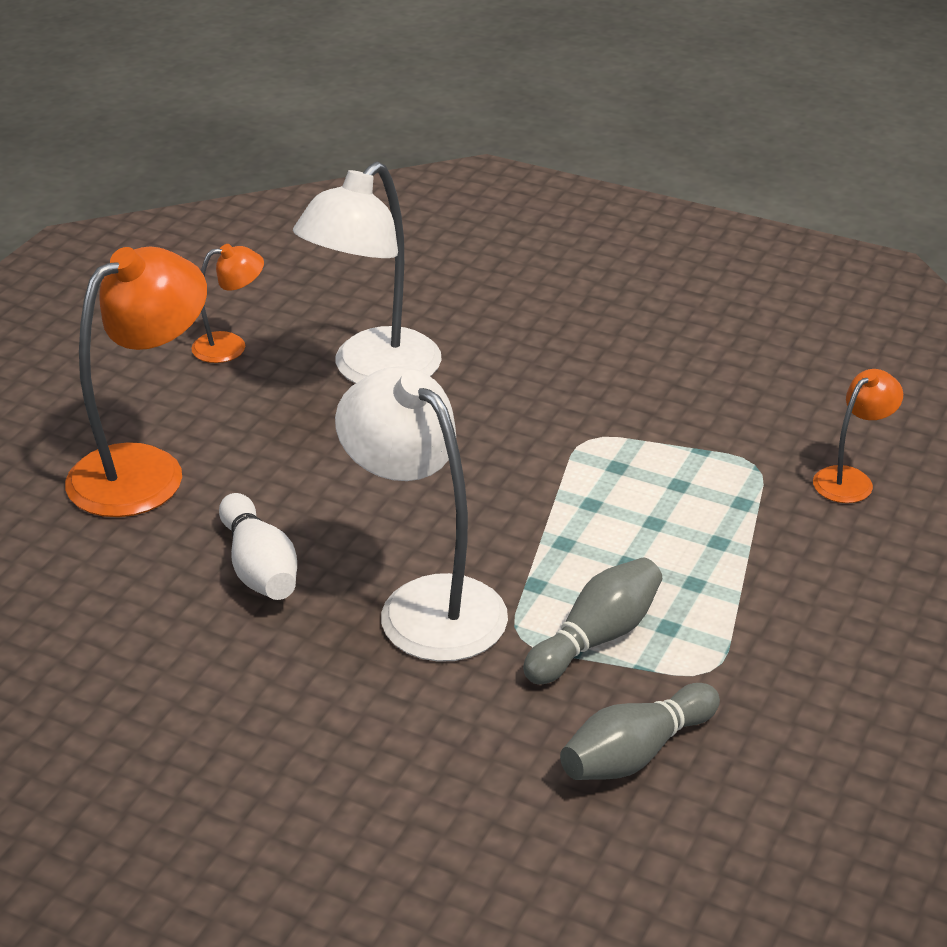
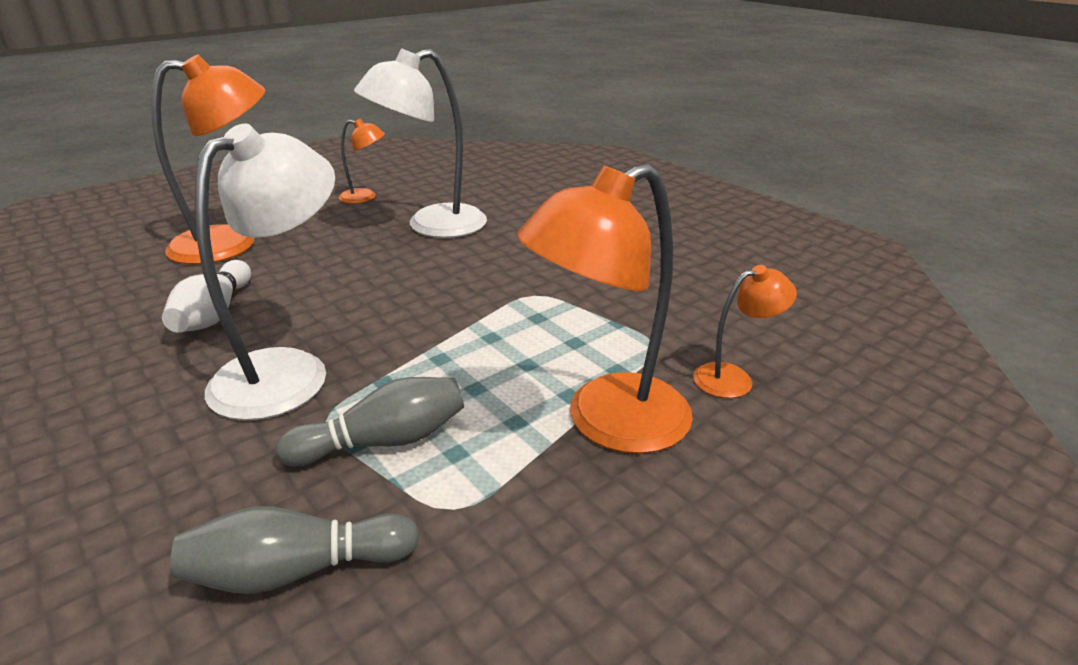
camera: 25 degrees right, 5 degrees down
(426, 604) = (288, 370): white lamp -> white lamp turned 45 degrees clockwise
(773, 558) = (607, 423): none -> orange lamp

